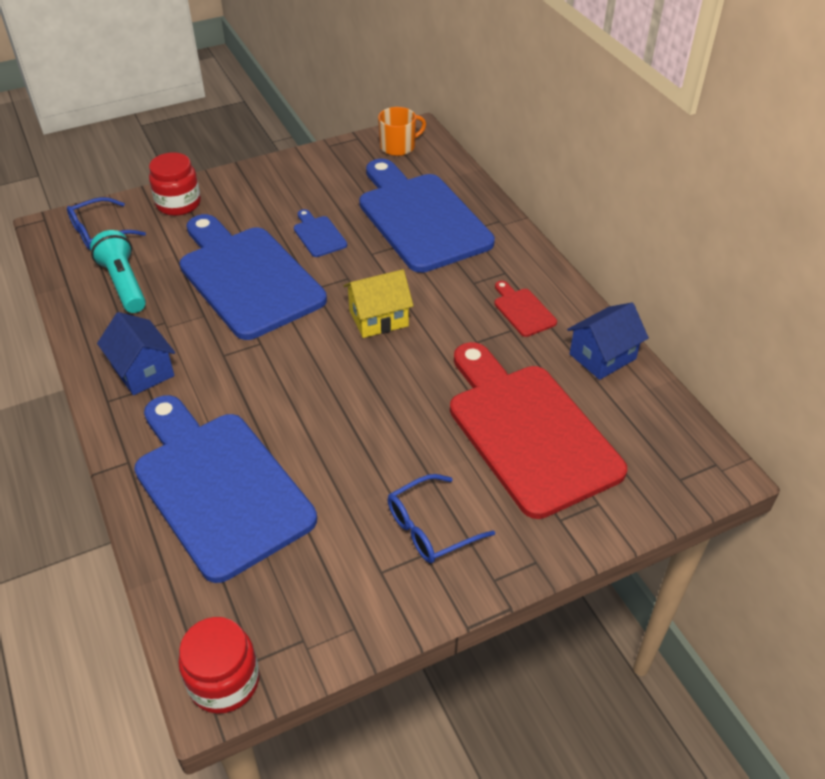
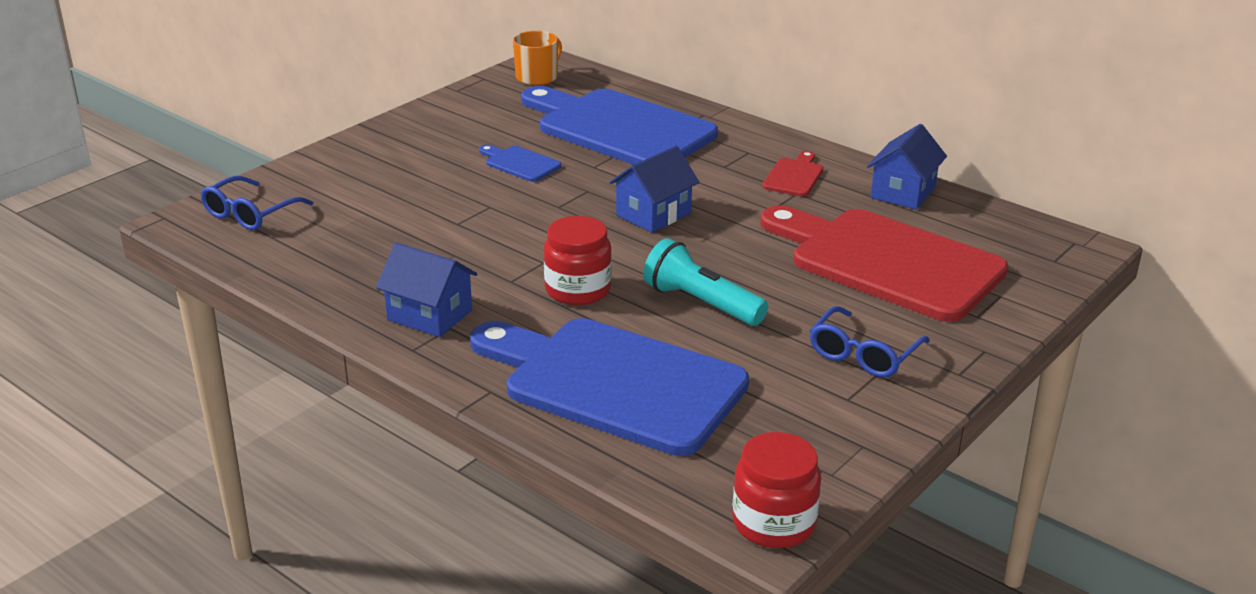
camera: 25 degrees left, 15 degrees down
(124, 283) = (328, 250): turquoise flashlight -> turquoise flashlight (701, 303)
(178, 204) = (325, 170): red jar -> red jar (578, 290)
(247, 277) = (474, 214): blue cutting board -> none
(378, 318) = (653, 214): yellow house -> blue house
(523, 310) = (794, 176): red cutting board -> red cutting board turned 75 degrees clockwise

